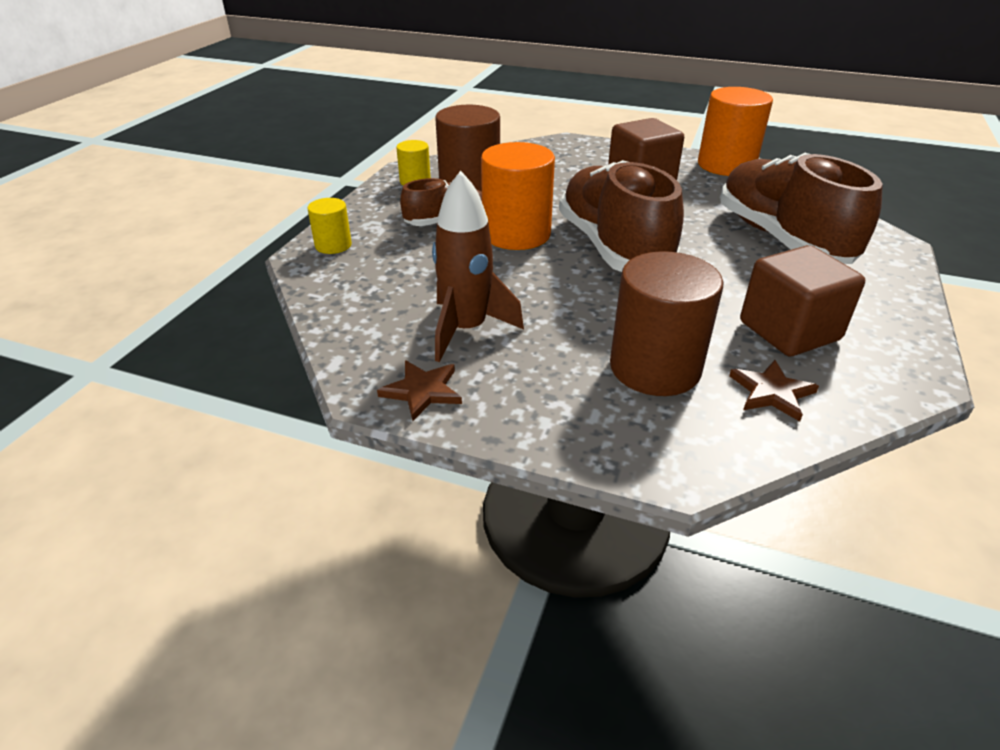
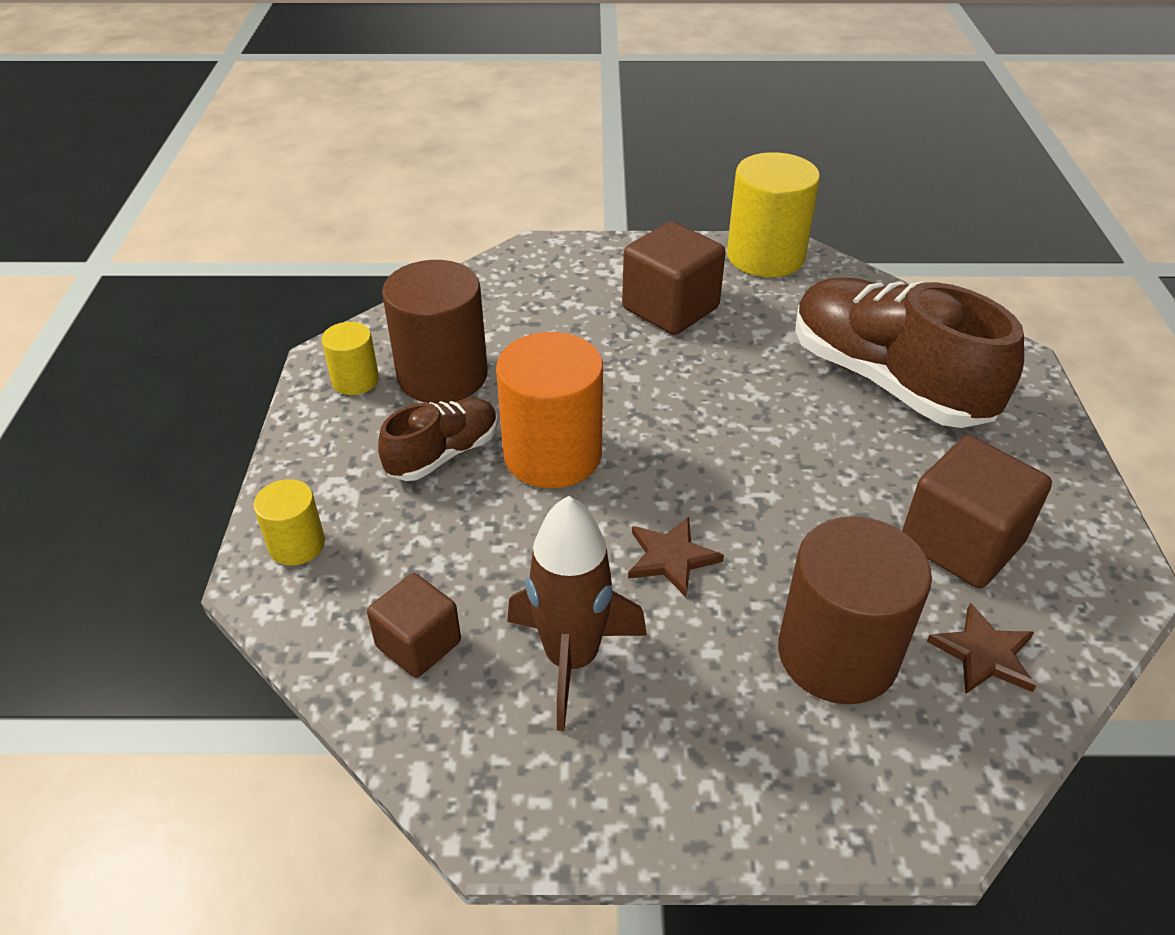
camera: 20 degrees left, 5 degrees up
(375, 302) = (418, 644): none -> brown cube
(422, 391) = (567, 792): brown star -> brown star (671, 558)
(613, 248) = (692, 449): brown shoe -> none
(726, 165) = (765, 256): orange cylinder -> yellow cylinder

